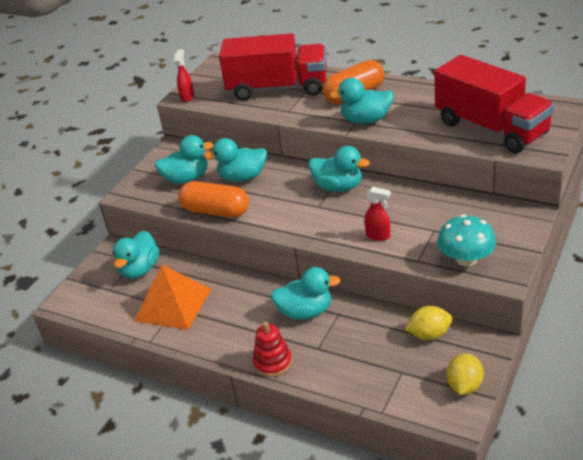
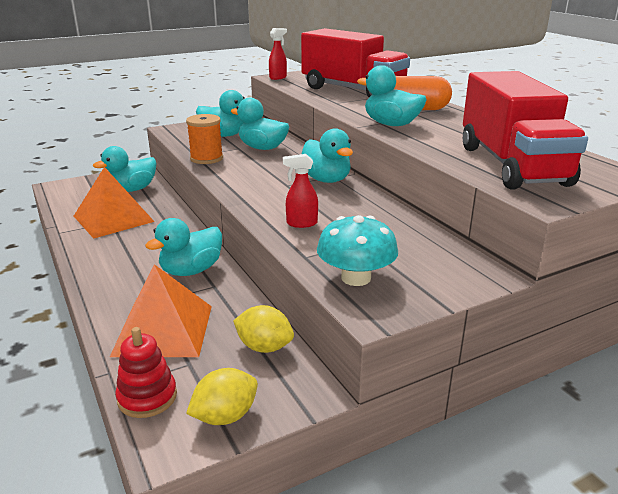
camera: 30 degrees right, 10 degrees down
(216, 211) = (206, 158): orange capsule -> orange spool
(273, 362) = (105, 292): red stacking toy -> red stacking toy (147, 397)
(305, 312) = (191, 270): turquoise duck -> turquoise duck turned 105 degrees clockwise
(354, 362) = (163, 330): none -> orange pyramid
(378, 236) = (301, 223): red spray bottle -> red spray bottle turned 120 degrees clockwise

